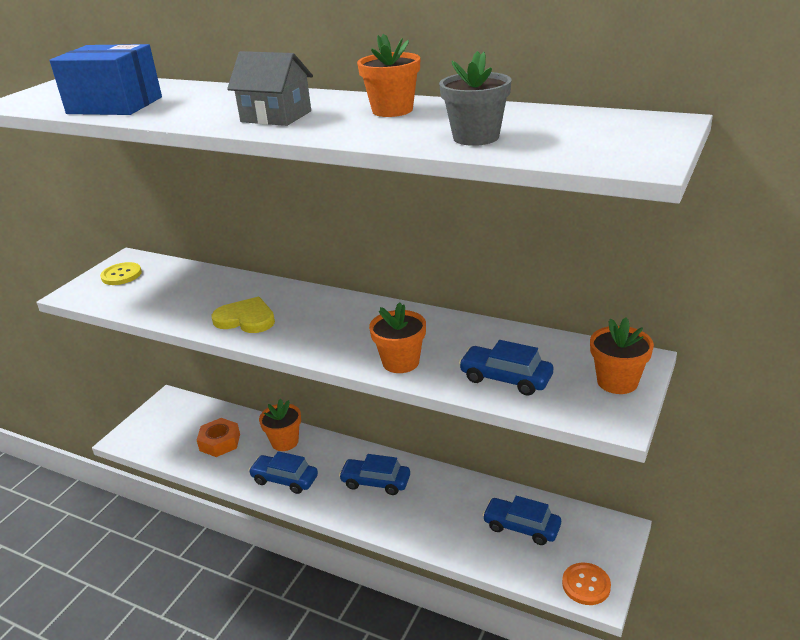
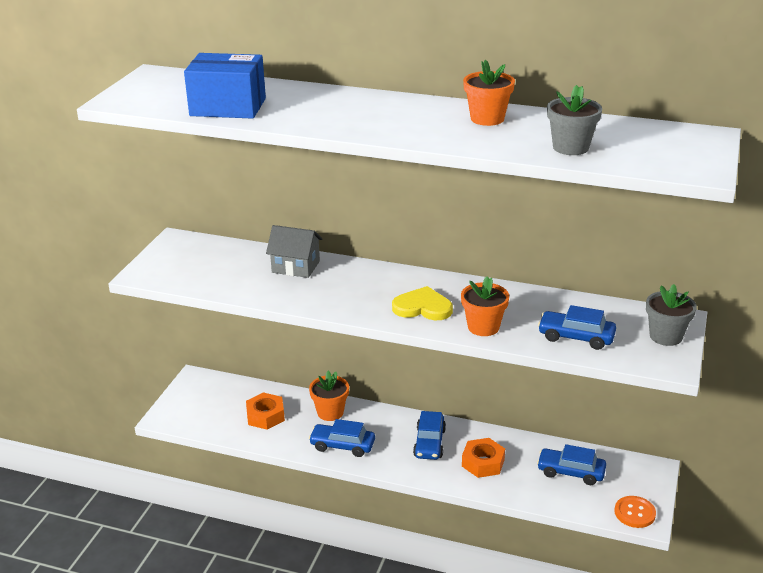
camera: 10 degrees left, 0 degrees up
(121, 275) = (180, 255): yellow button -> none
(246, 319) = (327, 294): yellow heart -> yellow heart (422, 307)
(276, 116) = (390, 123): grey house -> grey house (296, 267)
(375, 482) = (429, 443): blue car -> blue car turned 90 degrees counterclockwise
(426, 509) = (483, 463): none -> orange nut
(617, 382) = (666, 336): orange flower pot -> grey flower pot

